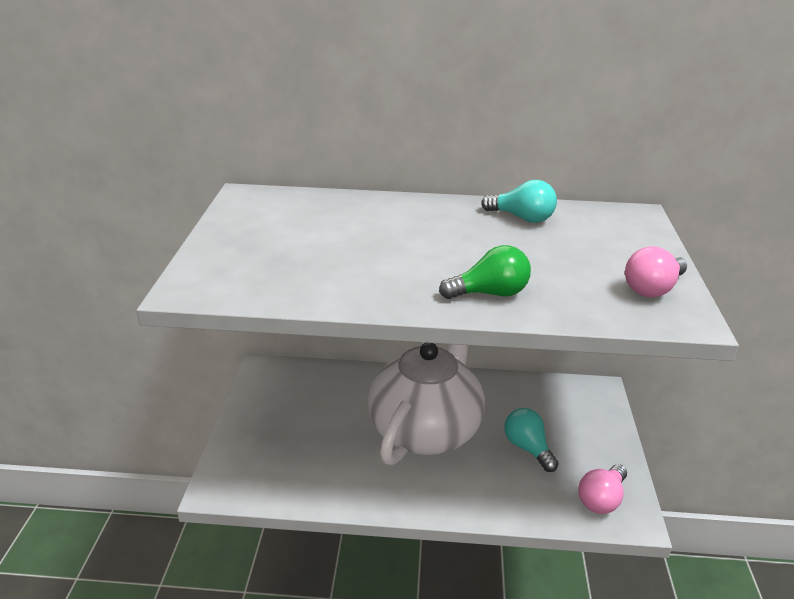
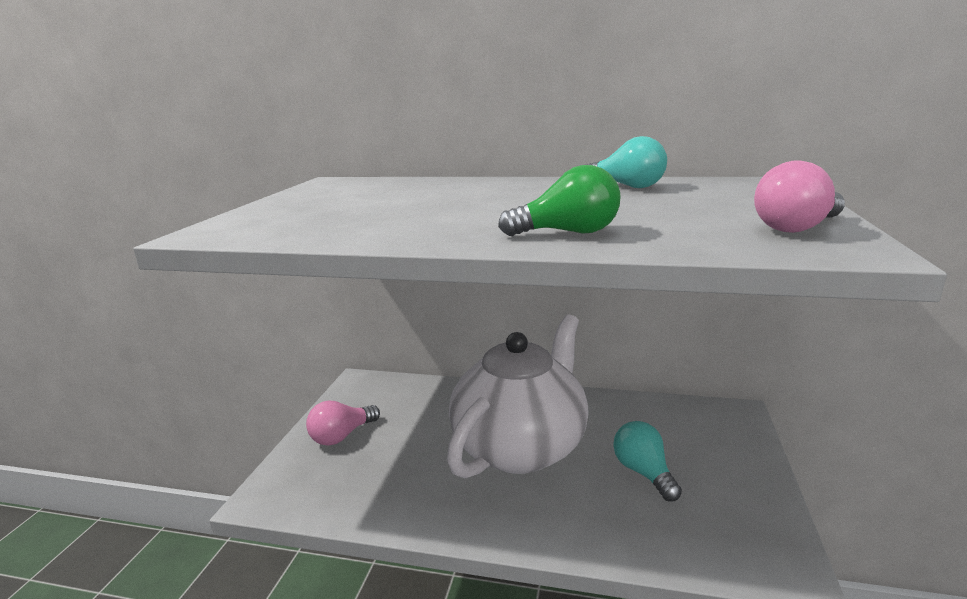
camera: 10 degrees right, 10 degrees down
(601, 500) = (741, 541): pink light bulb -> pink light bulb (342, 436)

